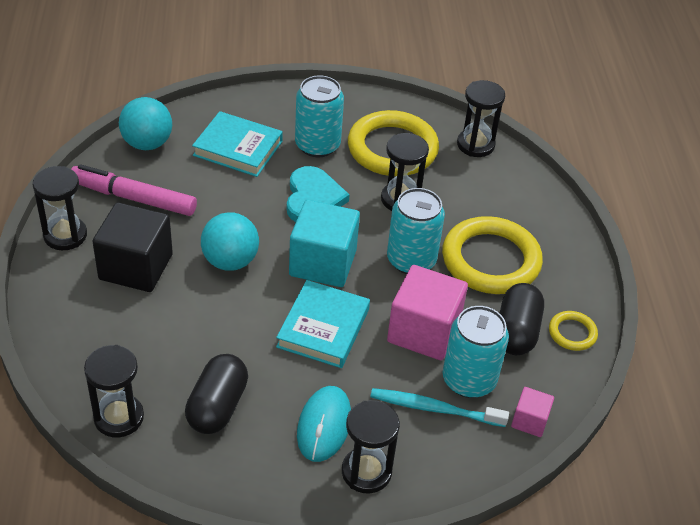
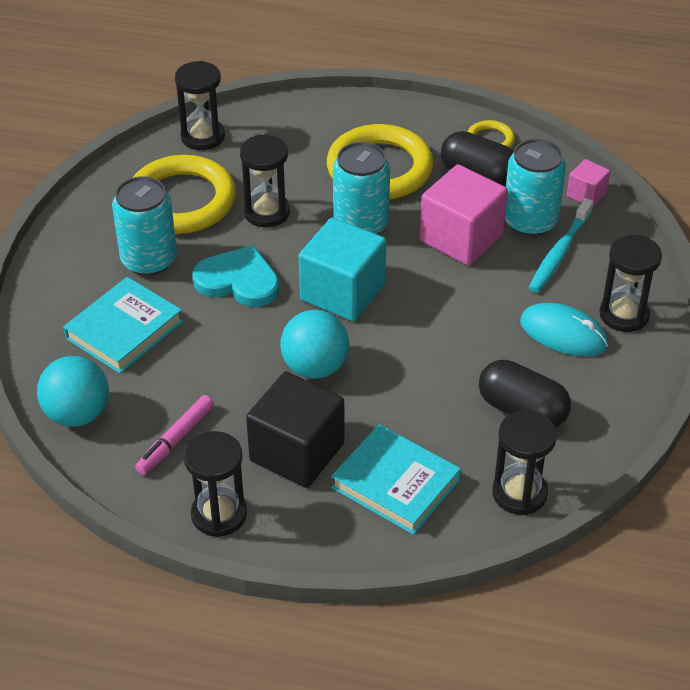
camera: 70 degrees left, 0 degrees up
(133, 198) = (175, 440): pink marker -> pink marker, size x0.64
(323, 328) = (436, 310): turquoise book -> turquoise book (395, 484)

